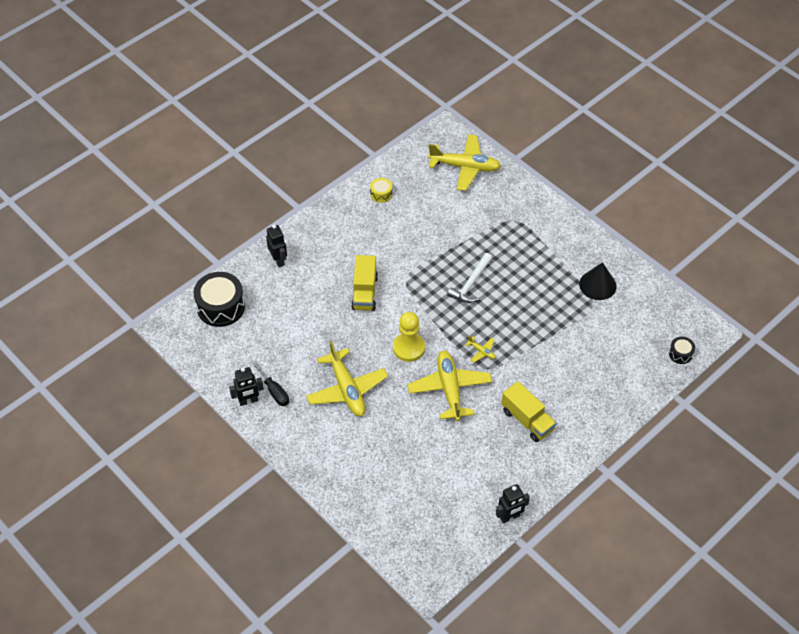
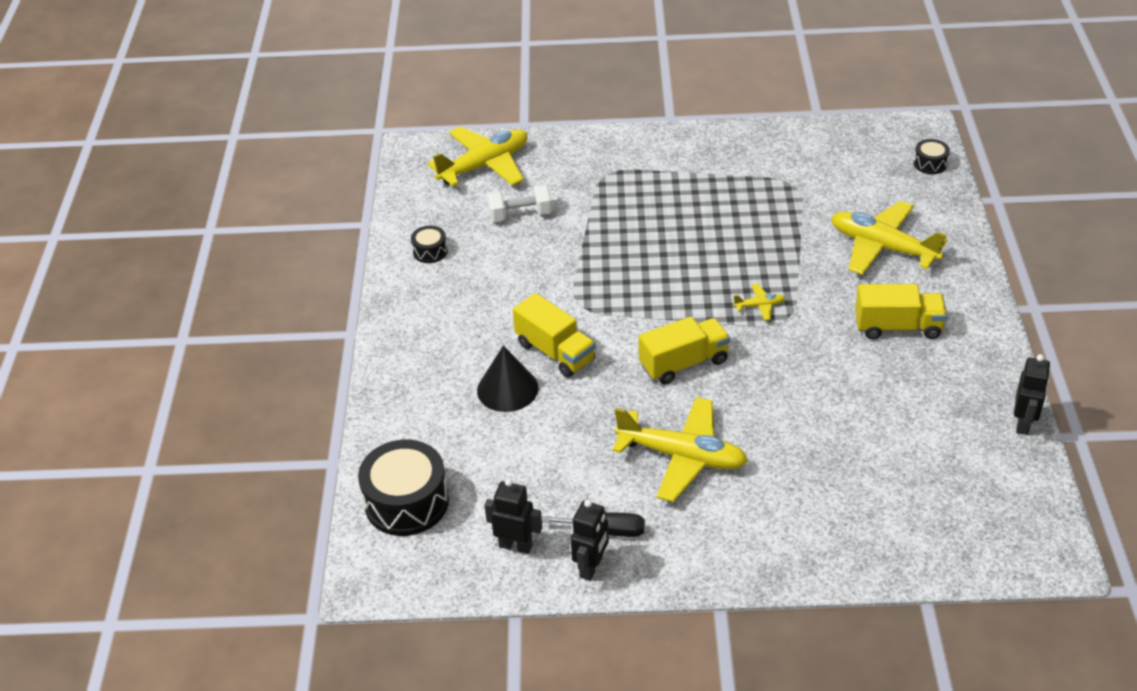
camera: 45 degrees left, 10 degrees down
(278, 260) = (406, 400): black robot -> black robot (516, 545)
(381, 194) = (430, 251): yellow drum -> black drum
(408, 348) = (683, 363): yellow pawn -> yellow truck
(444, 208) = (520, 215): none -> white dumbbell
(449, 389) = (784, 364): yellow plane -> yellow plane (882, 247)
(470, 283) = (652, 257): white hammer -> none
(597, 285) = (771, 166): black cone -> black cone (507, 389)

